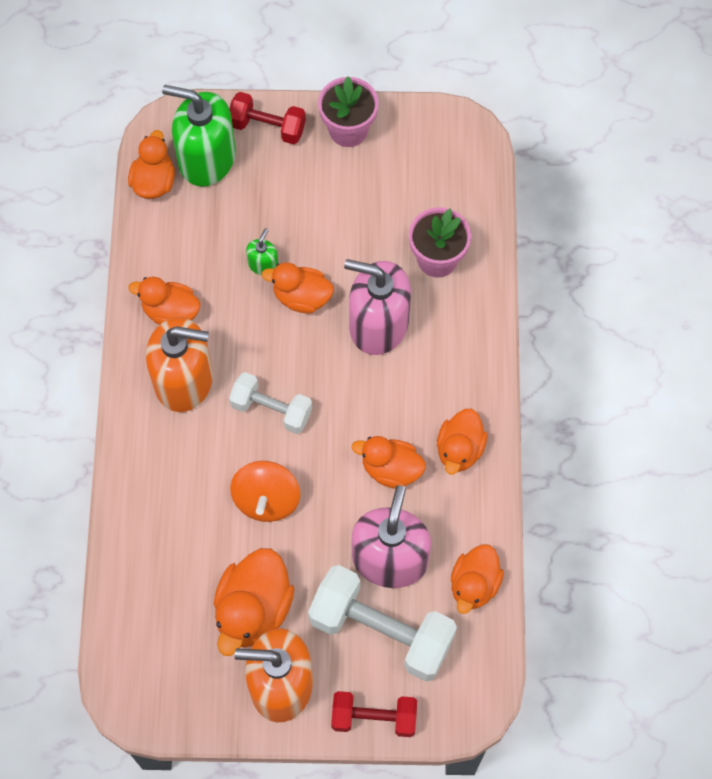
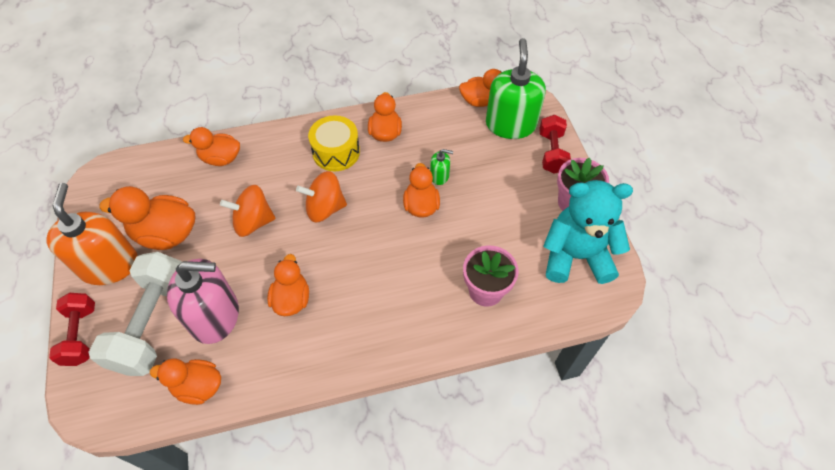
camera: 75 degrees right, 10 degrees down
(184, 380) = (336, 152): orange soap dispenser -> yellow drum
(271, 410) = (325, 208): white dumbbell -> orange spinning top
(378, 324) = (414, 261): pink soap dispenser -> none
(420, 153) = (576, 256): none -> turquoise teddy bear
(459, 449) = (318, 347): orange duck -> orange duck (221, 158)

